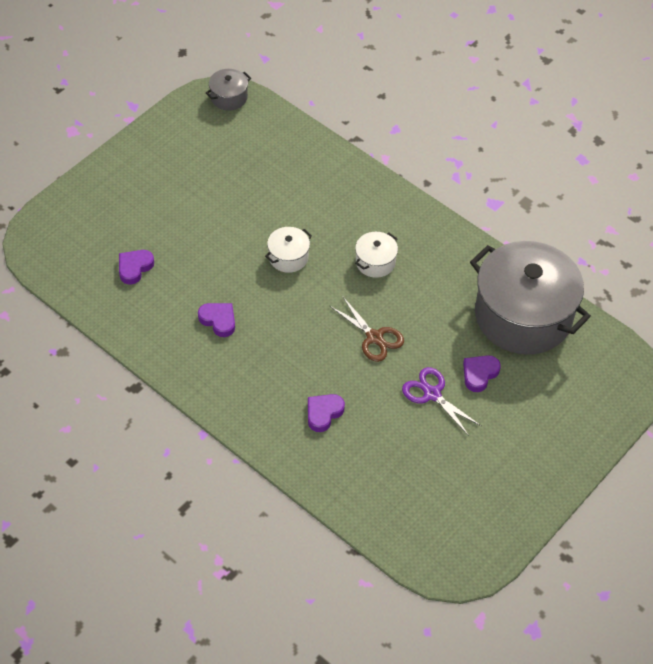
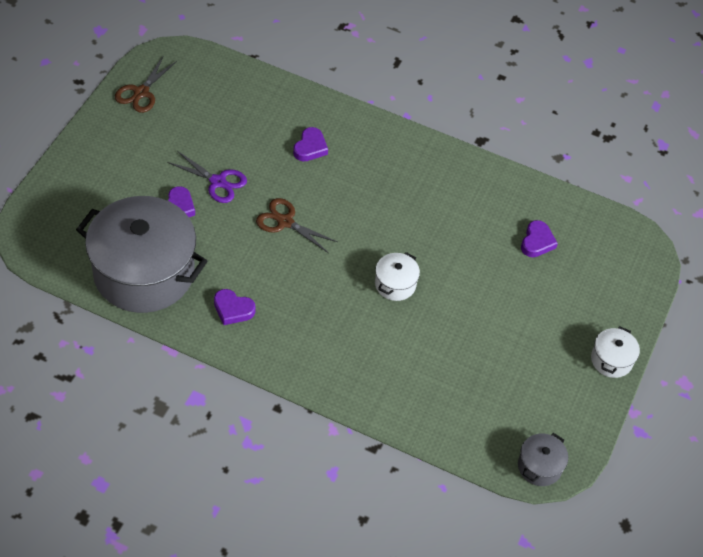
camera: 160 degrees right, 0 degrees up
(218, 320) = (435, 208): purple heart -> purple heart (233, 309)
(375, 262) = (306, 297): white pot -> white pot (611, 360)
(495, 522) = (141, 92): none -> brown scissors

